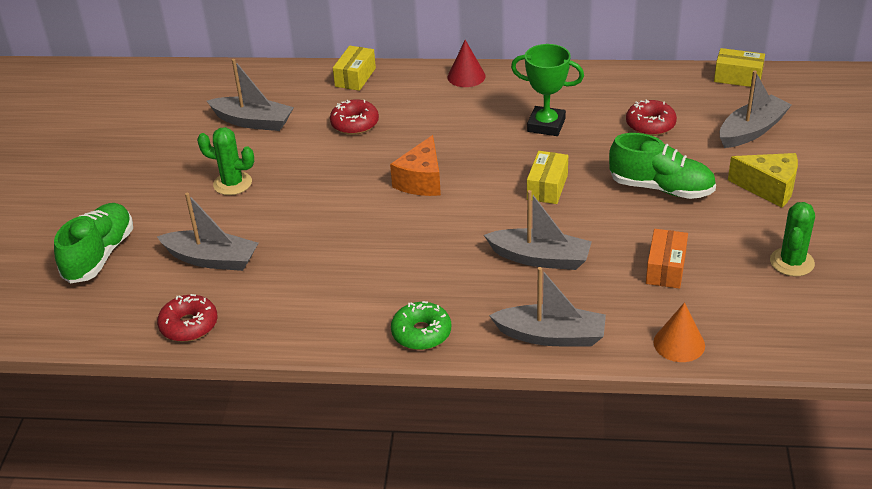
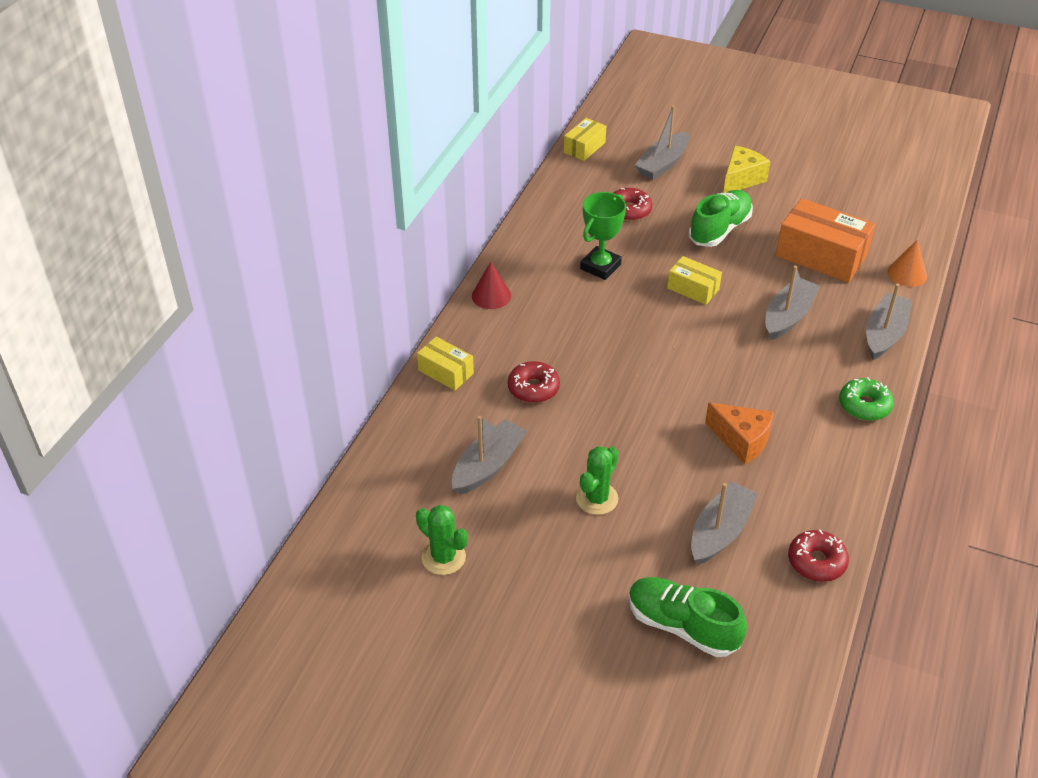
camera: 75 degrees left, 5 degrees up
(421, 181) = (651, 362): orange cheese -> orange cheese (741, 440)
(666, 268) = (821, 256): orange box -> orange box, size x1.81
(751, 130) = (662, 164): grey boat -> grey boat turned 120 degrees counterclockwise
(792, 262) = (831, 197): green cactus -> green cactus (443, 557)

